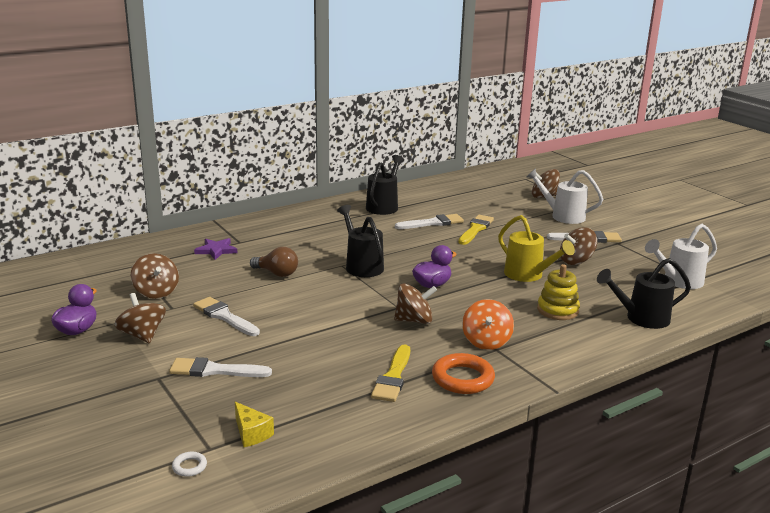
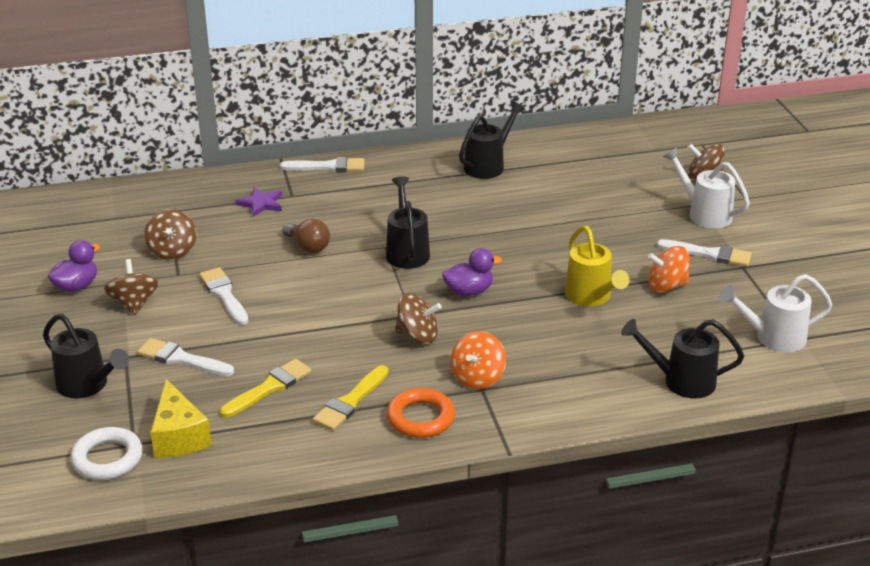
camera: 20 degrees right, 10 degrees up
(132, 407) = (87, 385): none -> black watering can
(189, 466) = (107, 458): white ring -> white ring, size x2.16
(251, 433) = (179, 436): yellow cheese -> yellow cheese, size x1.65
(432, 223) = (530, 200): white brush -> white brush (328, 167)
(475, 229) = (576, 218): yellow brush -> yellow brush (269, 387)
(557, 310) = (589, 352): yellow stacking toy -> none
(576, 261) = (666, 286): brown spinning top -> orange spinning top

